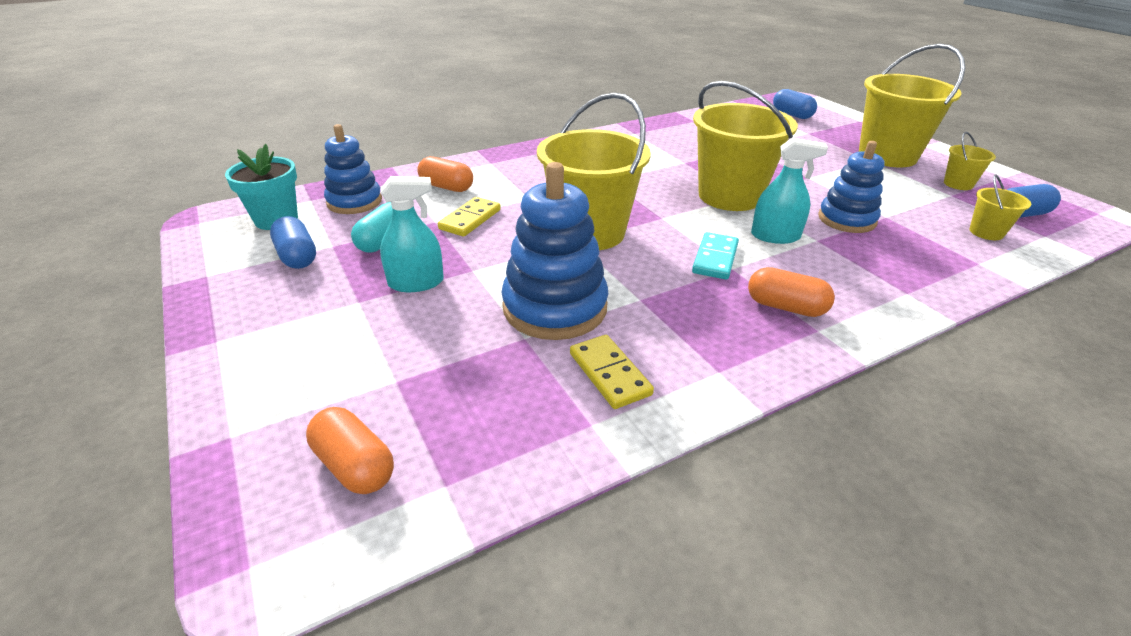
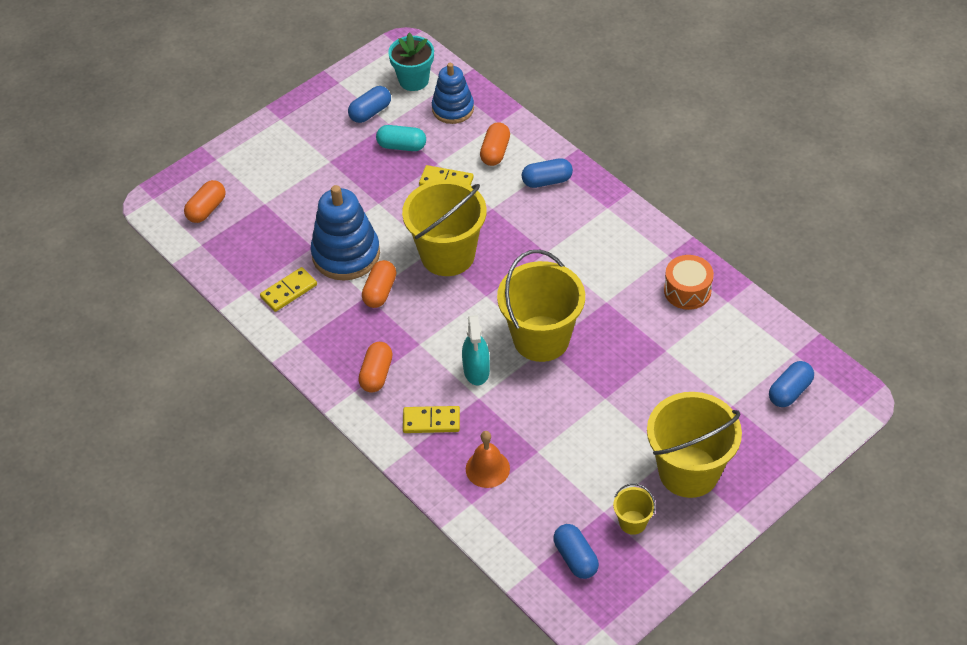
camera: 80 degrees right, 15 degrees up
(416, 283) = (356, 180): turquoise spray bottle -> none
(510, 168) = (547, 181): none -> blue capsule
(635, 287) = (380, 291): none -> orange capsule
(679, 131) = (687, 290): none -> orange drum
(715, 258) = (430, 333): turquoise domino -> none
(846, 219) = (522, 421): blue stacking toy -> none
(860, 274) = (431, 421): none -> yellow domino
(922, 247) = (487, 468): none -> orange bell
(986, 232) = (529, 521): yellow bucket -> none

